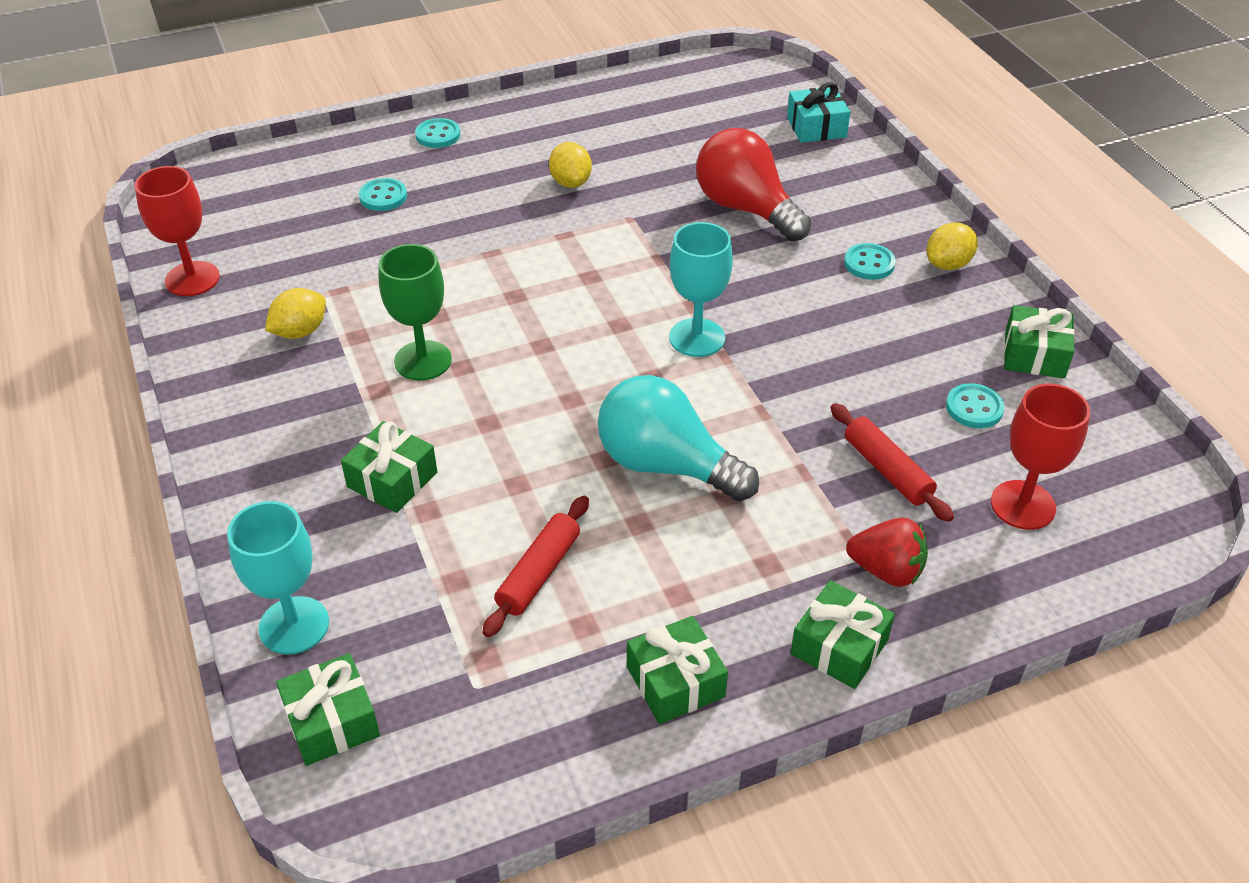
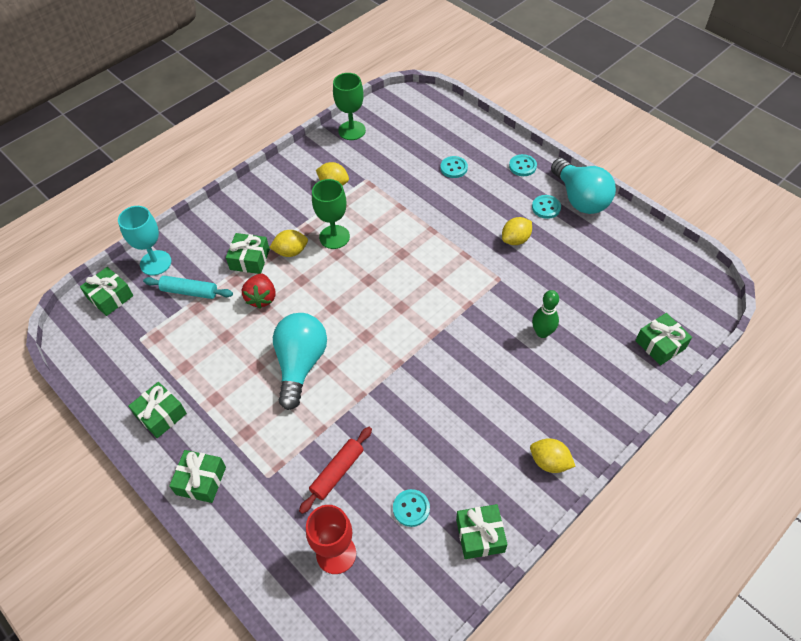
camera: 70 degrees right, 10 degrees up
(192, 279) = (352, 130): red goblet -> green goblet
(408, 583) = (190, 291): none -> turquoise rolling pin
(415, 421) = (291, 252): none -> yellow lemon
(539, 573) = (210, 337): red rolling pin -> none
(540, 108) = (580, 198): none -> turquoise light bulb
(697, 338) = (407, 346): turquoise goblet -> none
(746, 209) = (542, 332): red light bulb -> green bowling pin
(816, 127) = (660, 344): turquoise gift -> green gift
(869, 263) = (524, 415): turquoise button -> turquoise button (546, 207)
(886, 570) = (260, 490): red strawberry -> red strawberry (261, 298)

